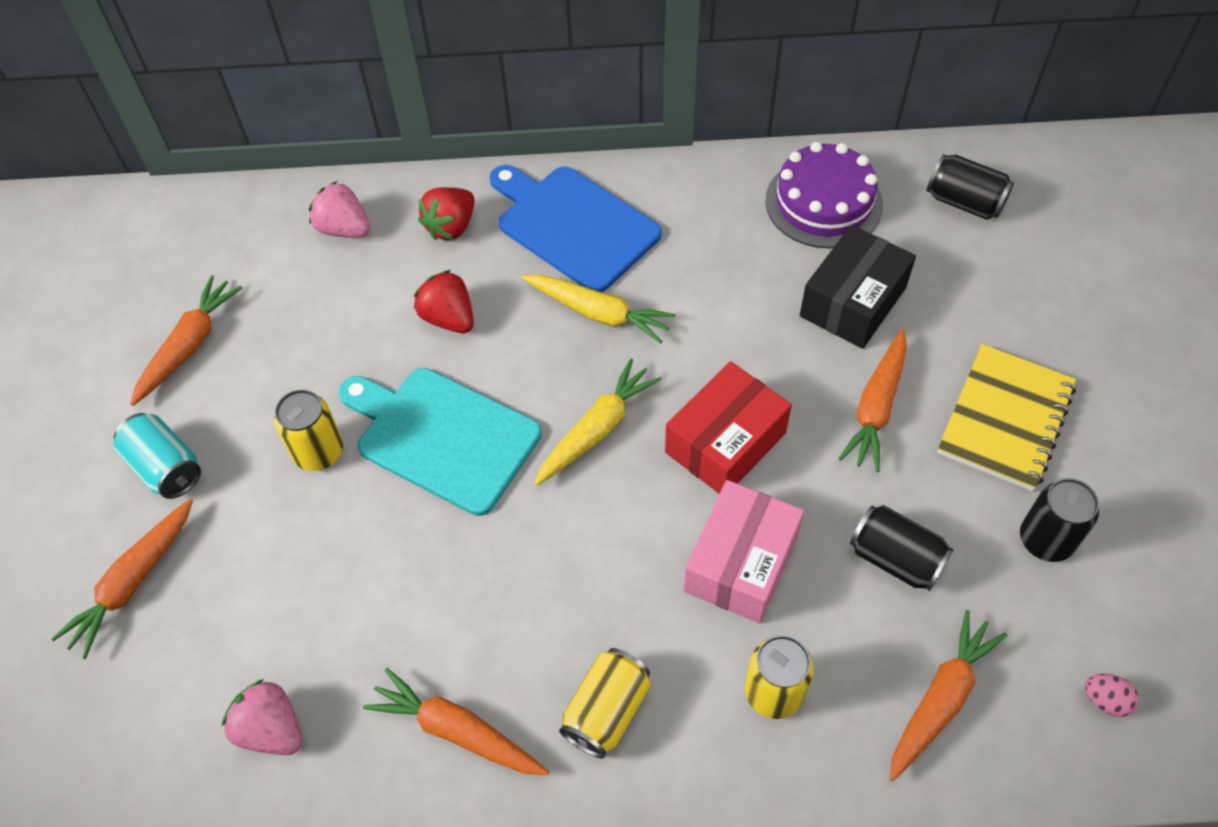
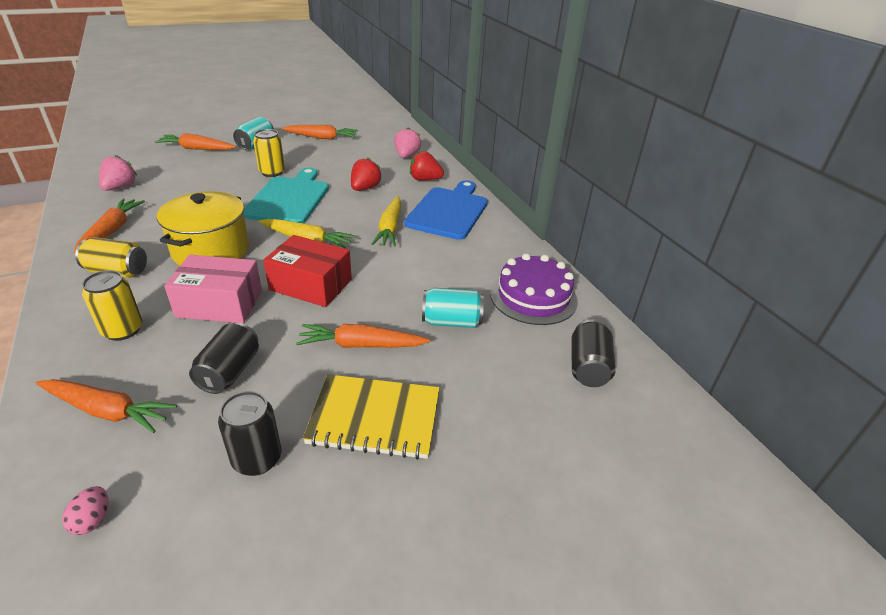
camera: 65 degrees right, 20 degrees down
(584, 569) = (211, 250): none -> yellow pot
(853, 302) = (451, 322): black box -> turquoise can

